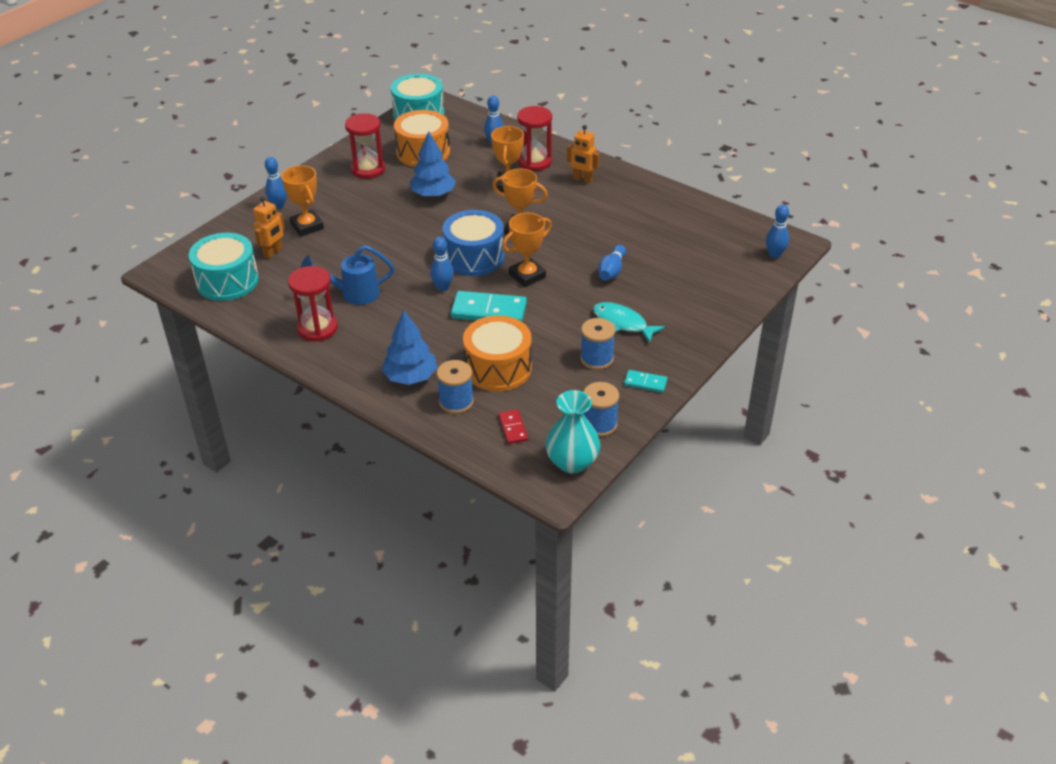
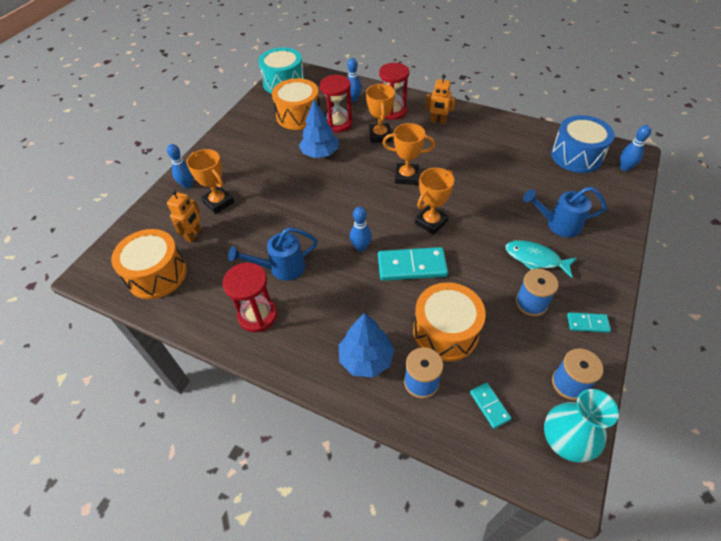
camera: 10 degrees left, 10 degrees up
(227, 281) = (157, 274): turquoise drum -> orange drum
(368, 169) = (257, 138): red hourglass -> red hourglass (338, 124)
(474, 257) = (377, 210): blue drum -> blue drum (576, 156)
(513, 428) = (489, 406): red domino -> turquoise domino
(611, 271) = (501, 205): blue bowling pin -> none
(665, 297) = (558, 224): none -> blue watering can

